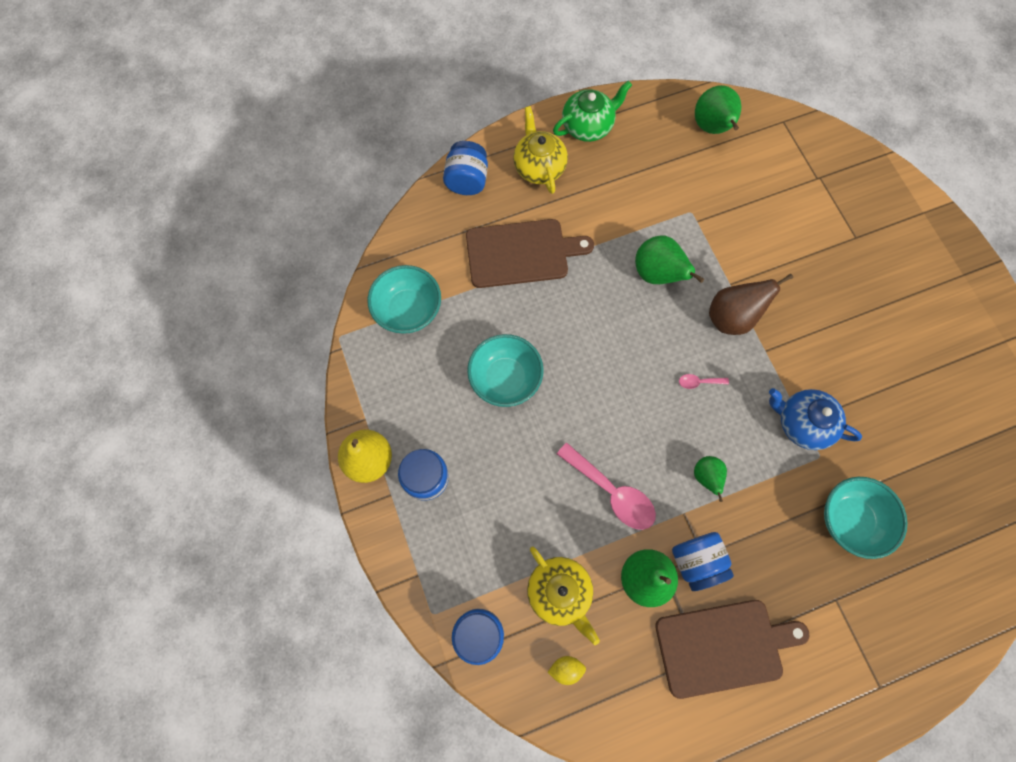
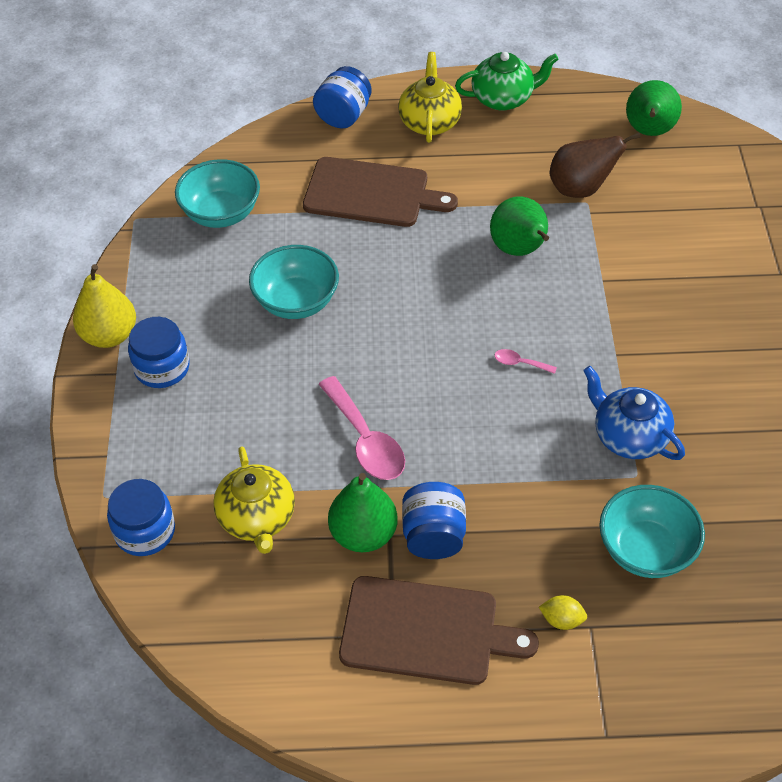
camera: 20 degrees right, 20 degrees down
(566, 668) = (227, 595): yellow lemon -> yellow lemon (561, 620)
(706, 477) = (485, 457): green pear -> none
(732, 317) = (589, 312): brown pear -> brown pear (581, 189)

